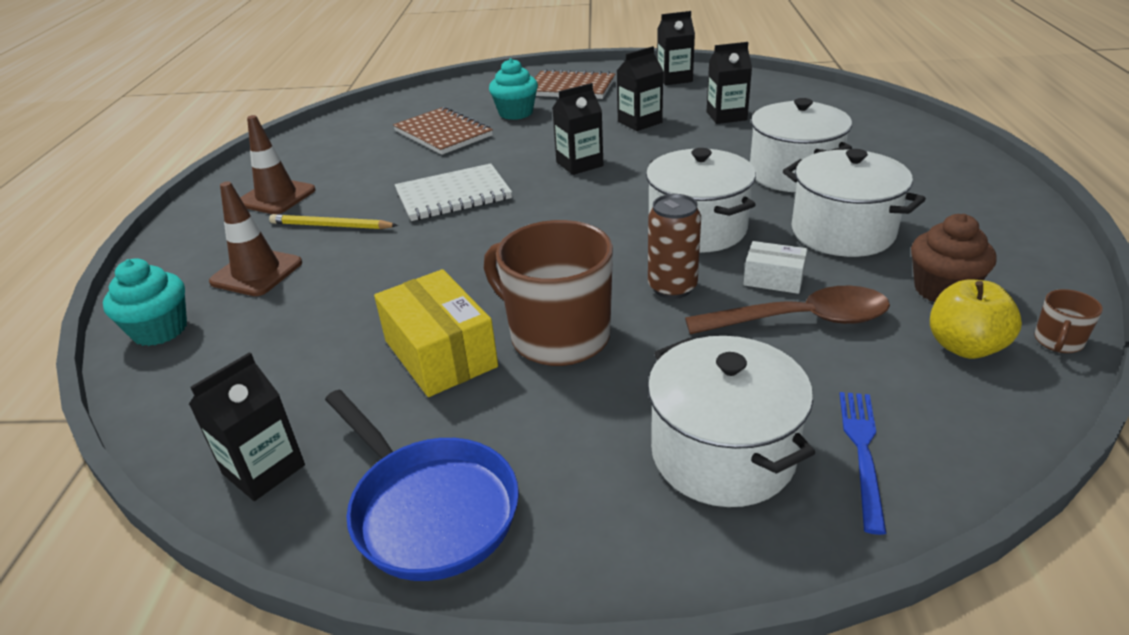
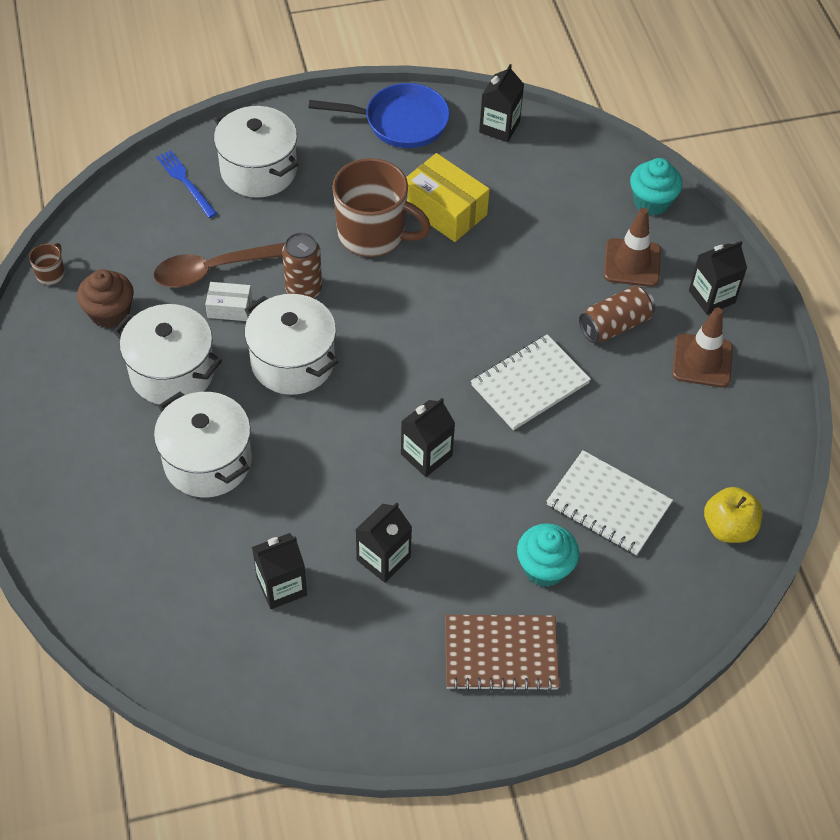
camera: 160 degrees right, 20 degrees up
(331, 226) = (615, 325): yellow pencil -> brown can
(429, 509) = (400, 122): blue pan -> blue pan turned 150 degrees clockwise
(443, 133) = (608, 504): brown notebook -> white notebook
(674, 79) = (362, 701): black carton -> black carton (711, 297)
(862, 452) = (185, 182): blue fork -> blue fork turned 150 degrees clockwise
(964, 346) = (110, 262): yellow apple -> yellow apple (728, 528)

